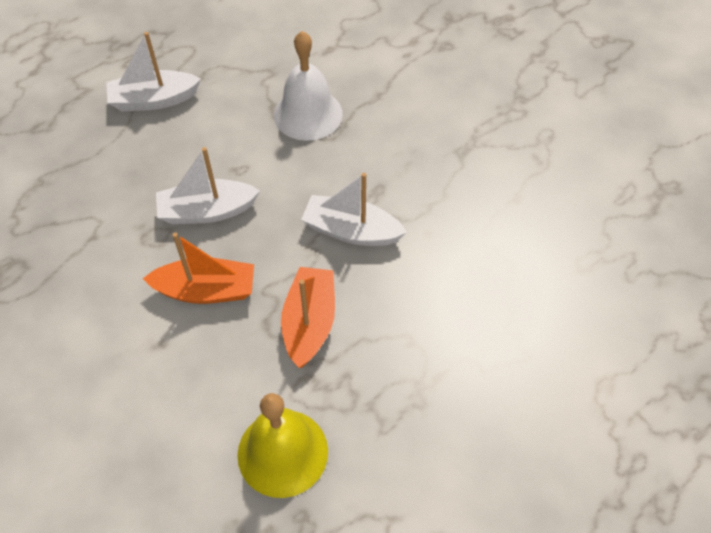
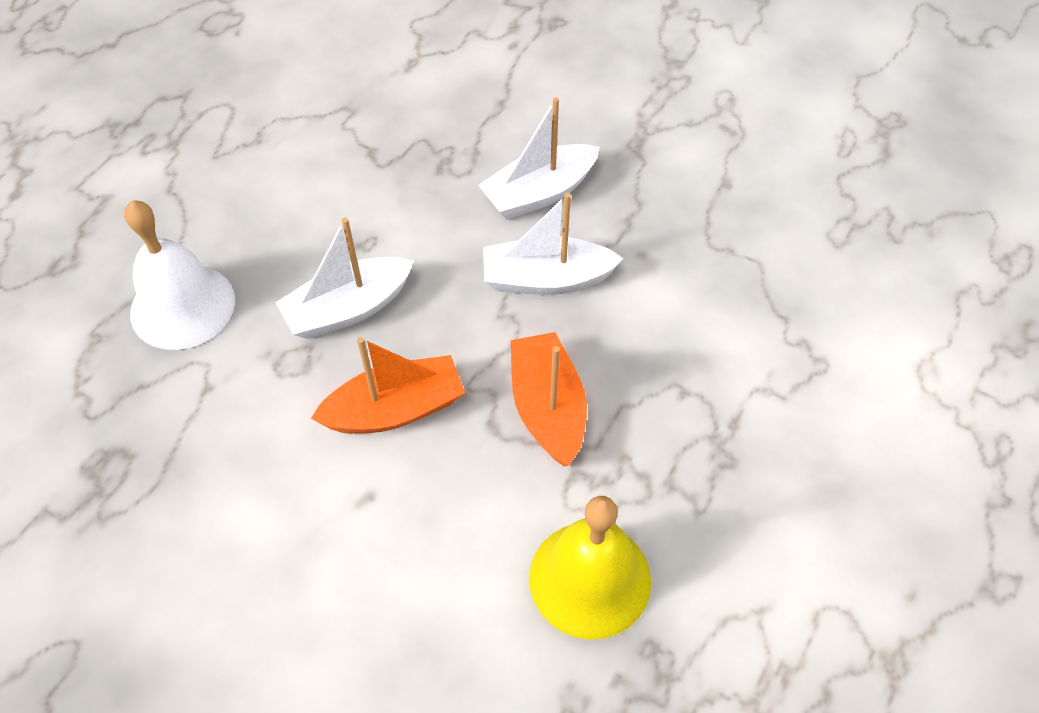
camera: 20 degrees left, 0 degrees up
(154, 100) = (207, 186): white boat -> white boat (539, 193)
(308, 114) = (422, 150): white bell -> white bell (182, 306)

